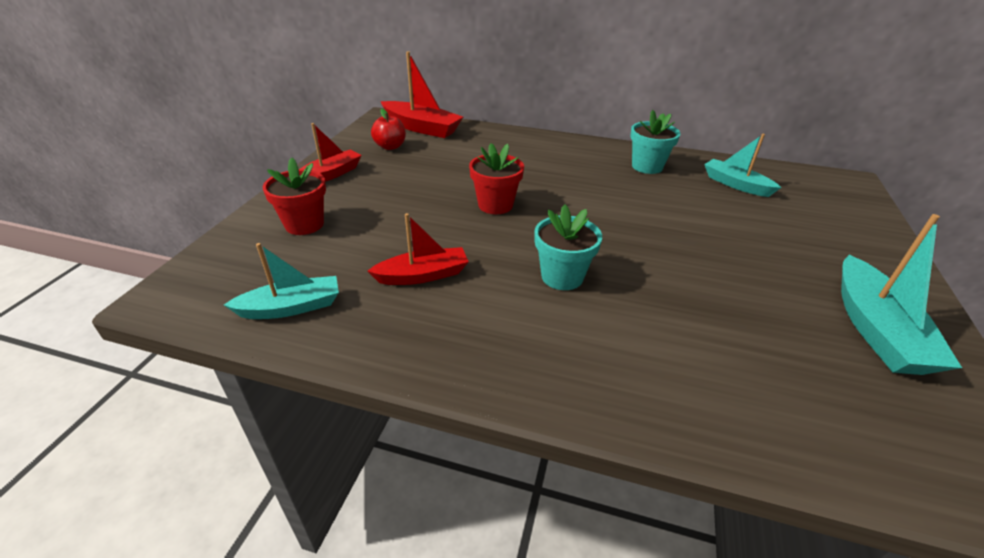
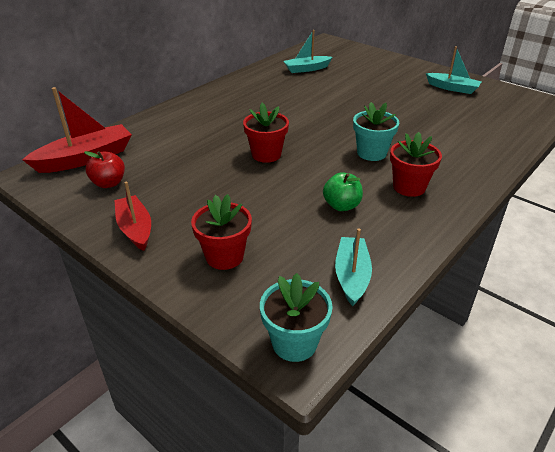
camera: 65 degrees left, 0 degrees up
(423, 275) = (341, 206): red boat -> green apple
(499, 324) = (409, 187): none -> red flower pot
(647, 166) = (260, 86): turquoise flower pot -> turquoise flower pot (294, 343)
(876, 329) = (452, 88): turquoise boat -> turquoise boat, size x0.66

